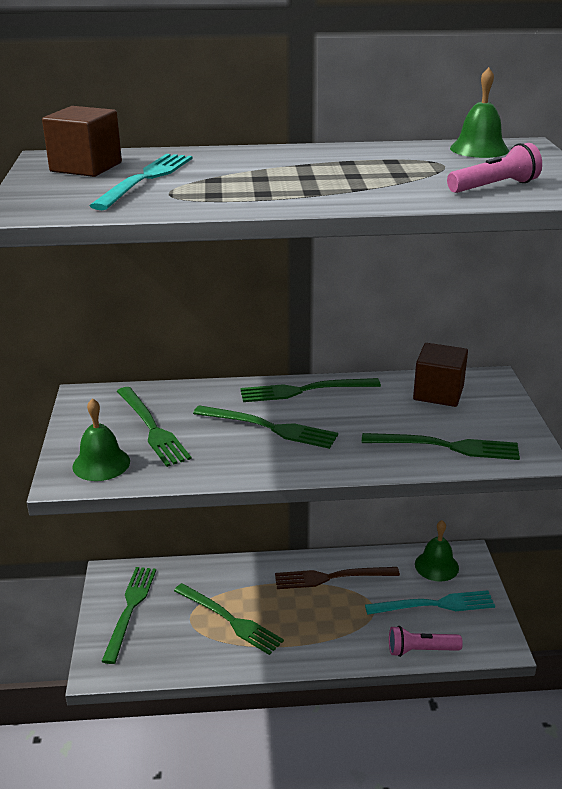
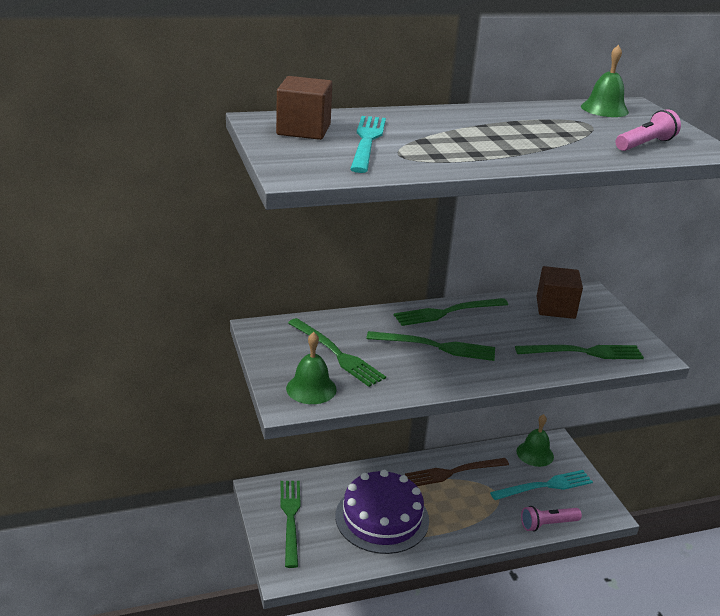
camera: 15 degrees left, 0 degrees up
(230, 620) = (382, 518): green fork -> purple cake

